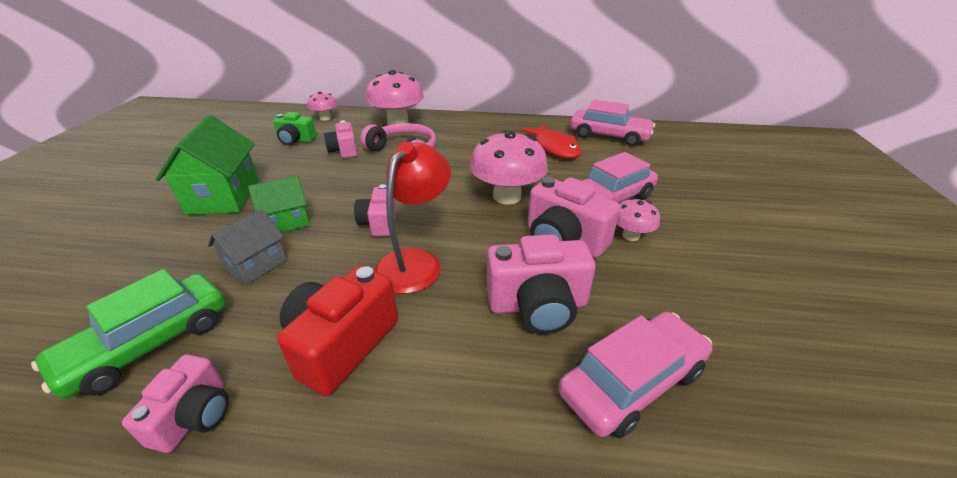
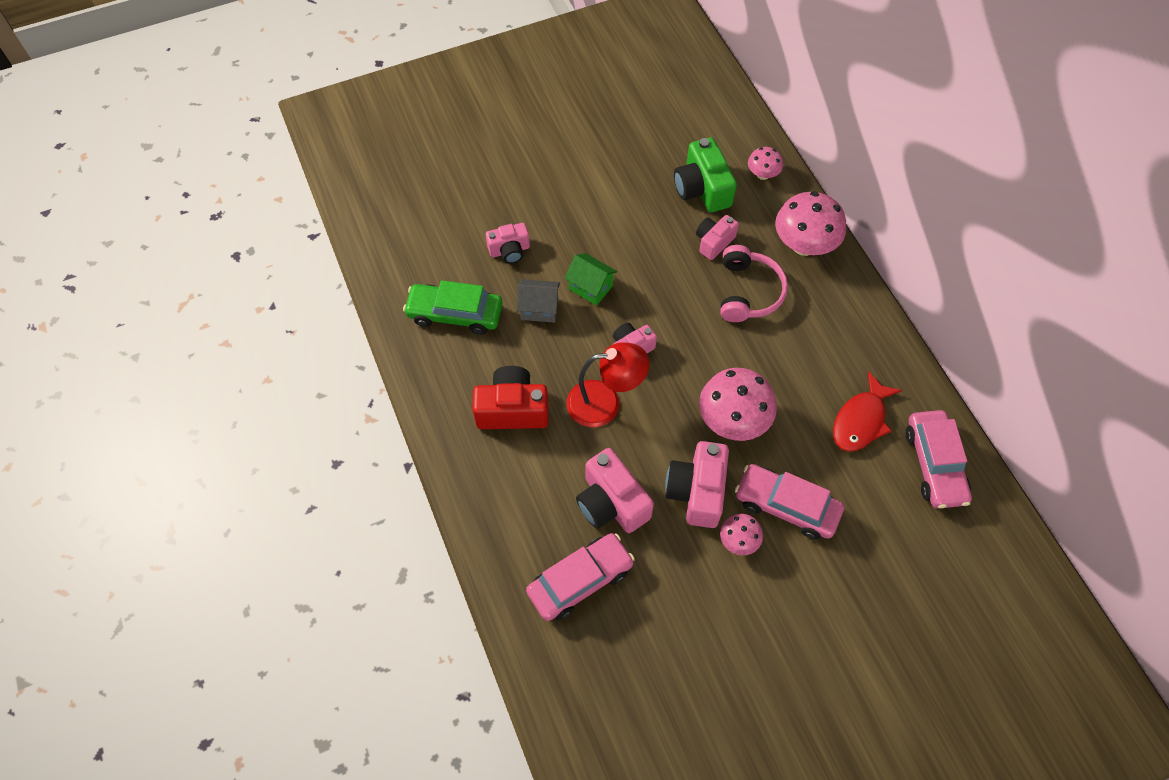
camera: 60 degrees right, 25 degrees up
(194, 416) = (435, 377): pink camera -> pink camera (509, 250)
(224, 197) = (588, 219): green house -> none
(296, 140) = (702, 189): green camera -> green camera, size x1.61
(632, 382) = (580, 581): pink car -> pink car turned 60 degrees counterclockwise

